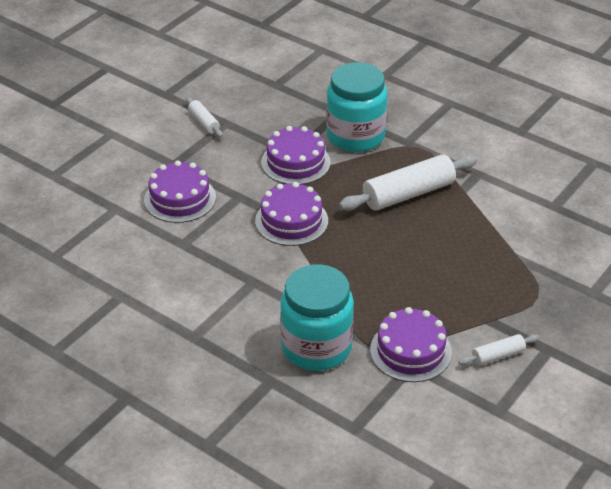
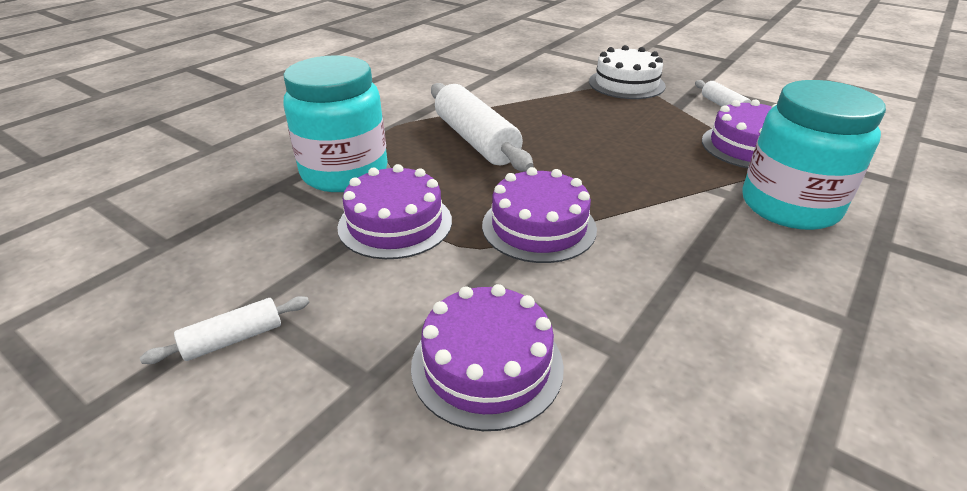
camera: 90 degrees left, 5 degrees down
(544, 294) = (626, 83): none -> white cake

